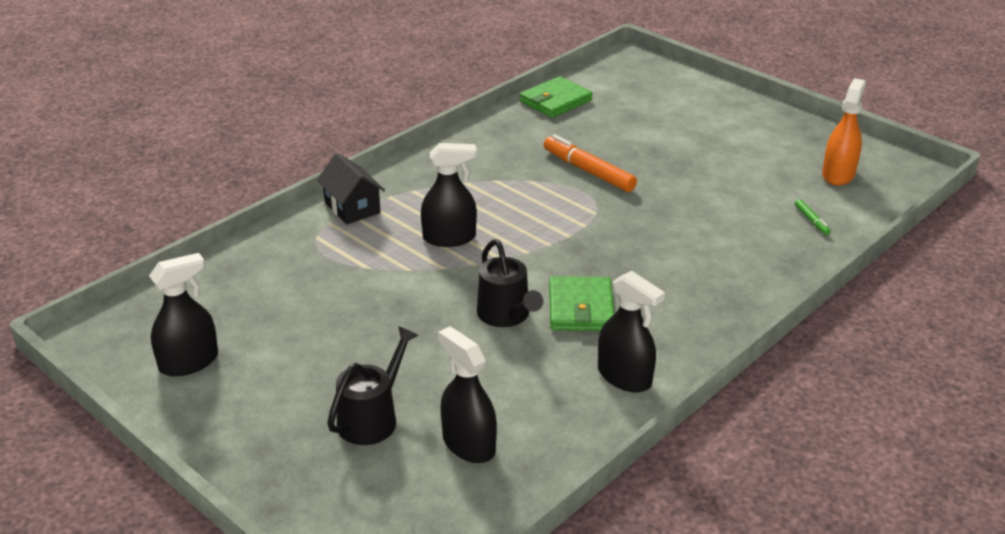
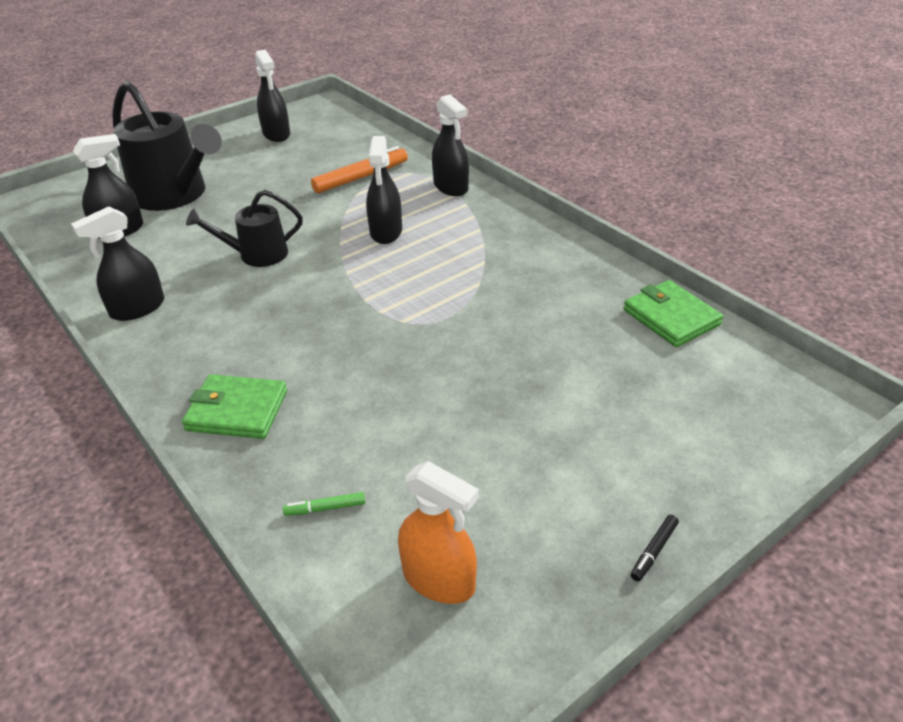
camera: 100 degrees right, 5 degrees up
(352, 207) = (451, 187): black house -> black spray bottle
(372, 418) = (174, 195): black watering can -> black watering can, size x1.77
(581, 308) = (245, 295): green wallet -> green wallet (237, 410)
(588, 171) = (492, 325): orange marker -> orange marker (361, 178)
(777, 112) = (654, 551): none -> black marker

